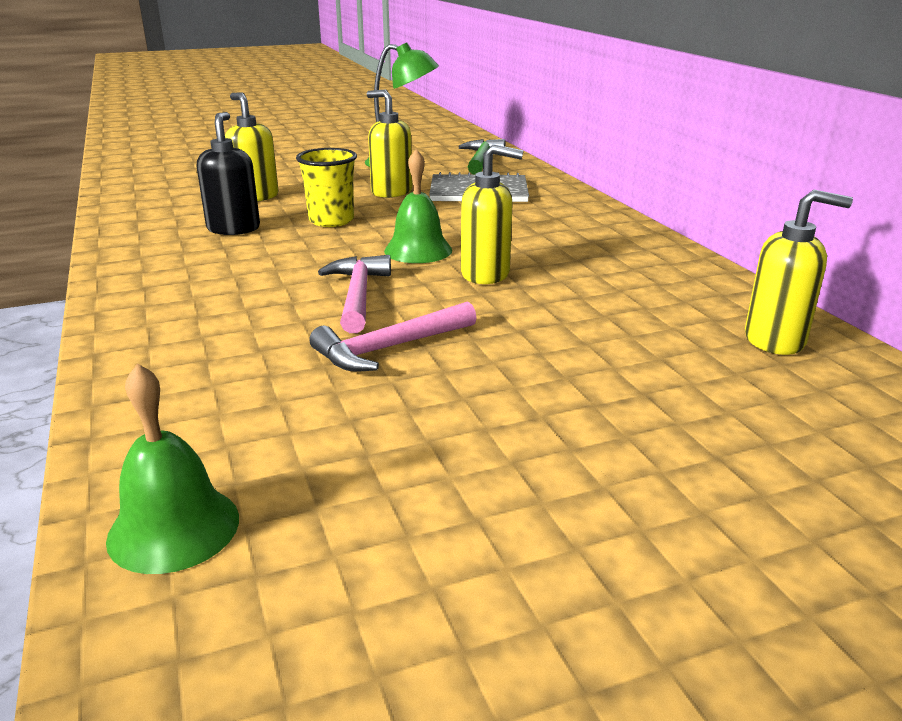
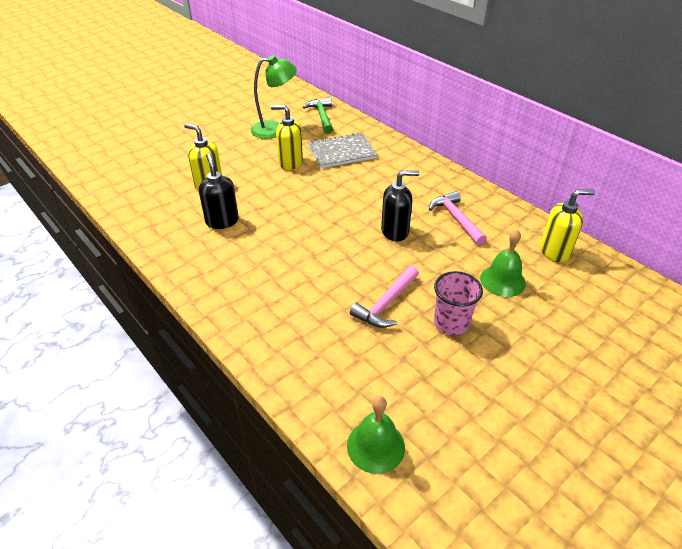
camera: 20 degrees left, 15 degrees up
(331, 220) = (275, 200): yellow cup -> none
(358, 295) = (340, 266): pink hammer -> pink hammer (456, 219)
(418, 250) = (345, 218): green bell -> green bell (502, 280)
(486, 274) = (395, 231): yellow soap dispenser -> black soap dispenser
(486, 393) = (451, 323): none -> pink cup

